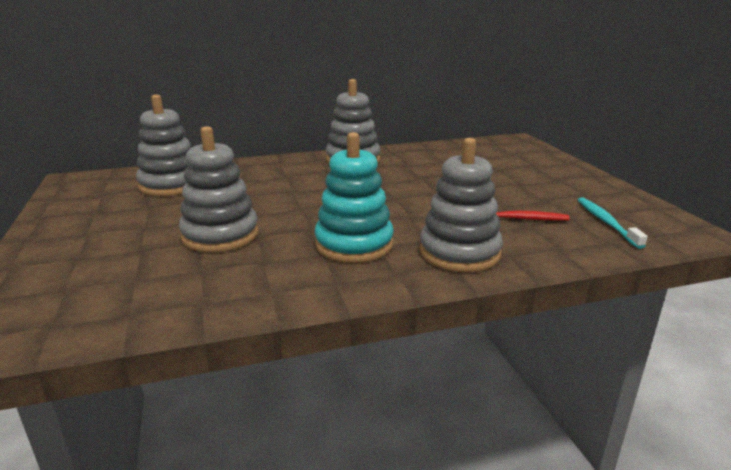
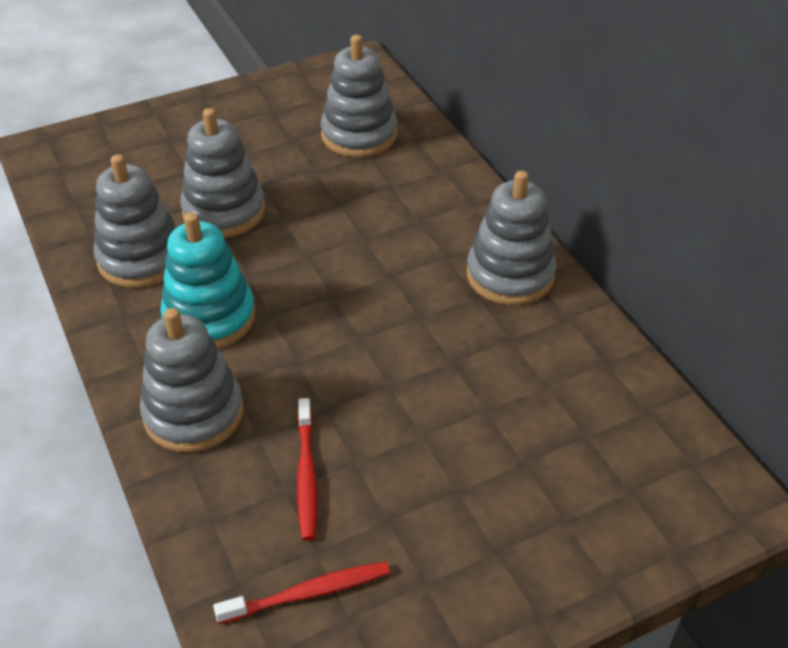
camera: 80 degrees right, 20 degrees up
(258, 273) = (141, 258): none -> grey stacking toy
(606, 222) = (307, 593): turquoise toothbrush -> red toothbrush

